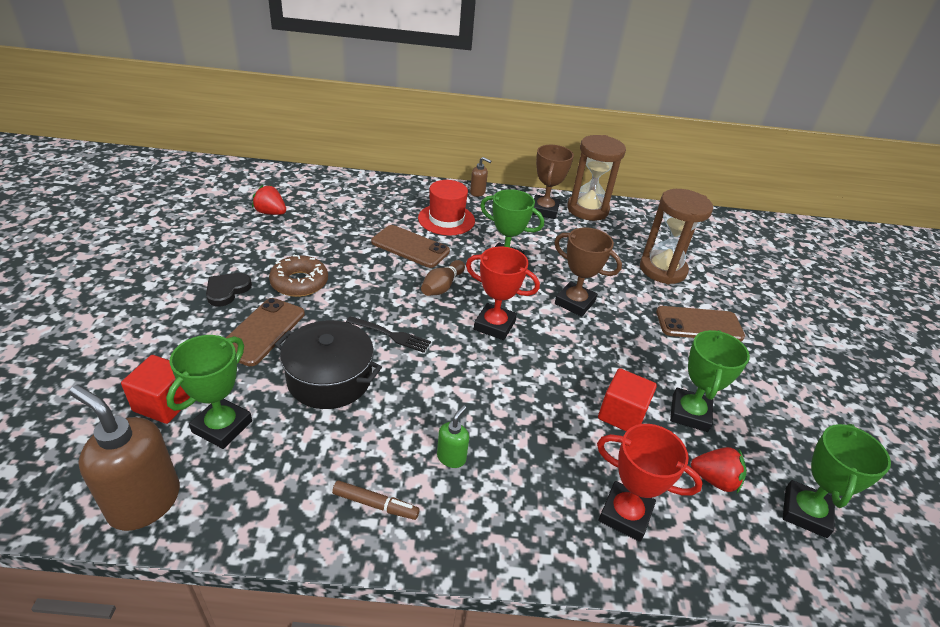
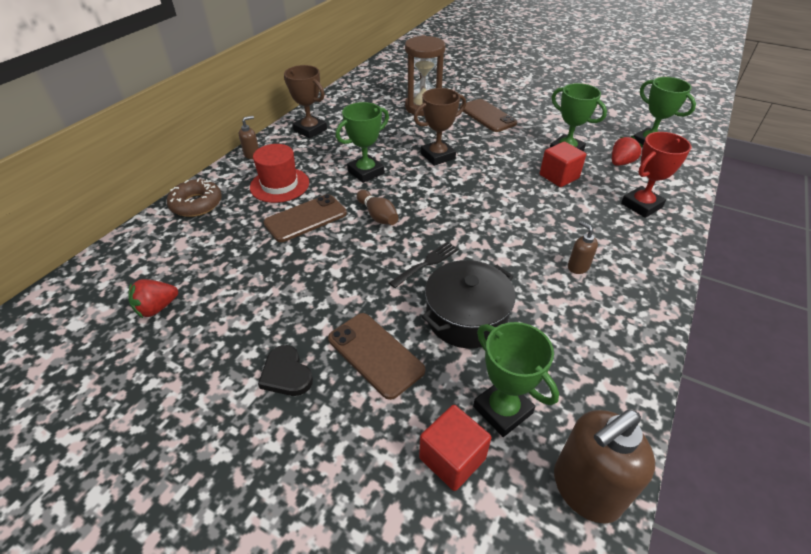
camera: 60 degrees left, 5 degrees up
(299, 282) = (311, 309): brown donut -> brown donut (196, 204)
(375, 504) = (615, 321): brown marker -> none
(451, 457) = (578, 267): green soap dispenser -> brown soap dispenser
(494, 325) = (443, 202): red trophy -> none
(587, 210) = (327, 110): brown hourglass -> none
(699, 324) = (487, 116): brown phone -> brown phone turned 60 degrees counterclockwise

